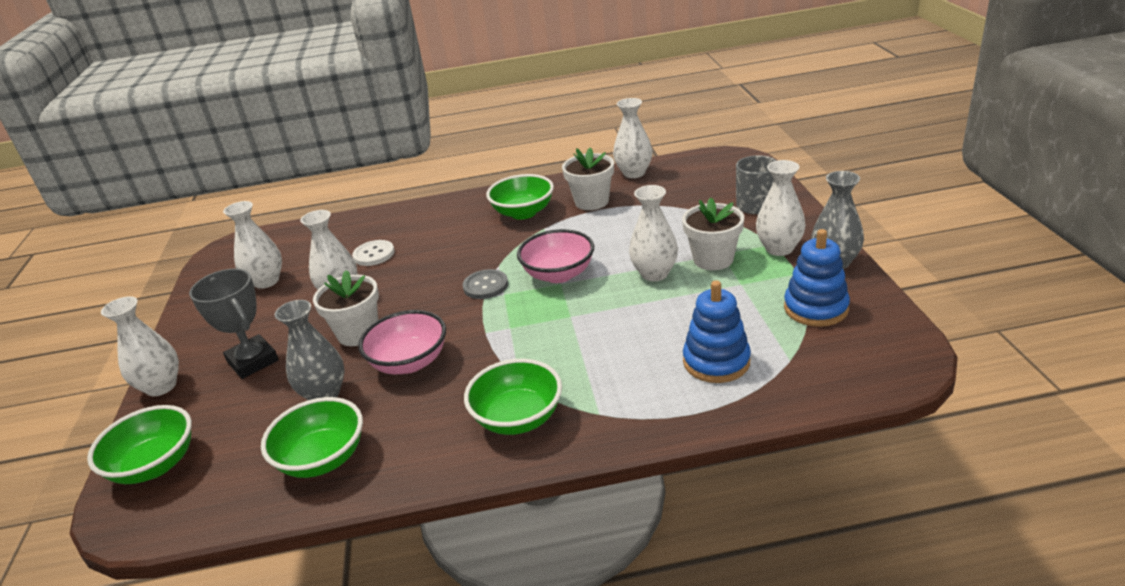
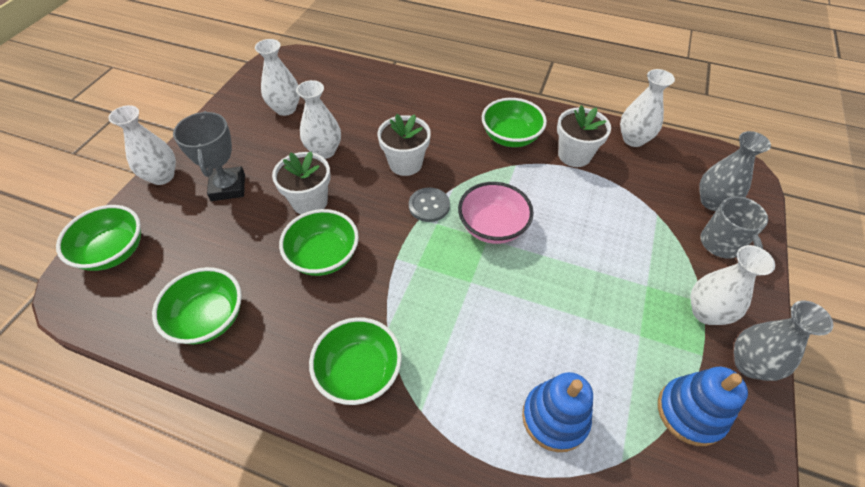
camera: 25 degrees right, 20 degrees up
(324, 394) = (250, 252): grey vase -> grey vase (712, 202)
(374, 254) = (372, 122): white button -> none
(409, 362) = (324, 256): pink bowl -> green bowl
(654, 274) = (571, 275): white vase -> none
(713, 259) = (634, 288): white flower pot -> white flower pot (405, 163)

